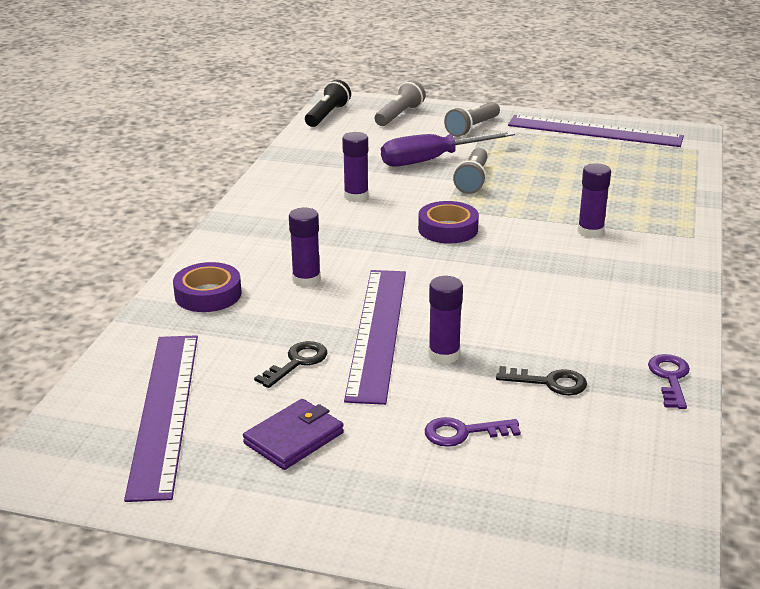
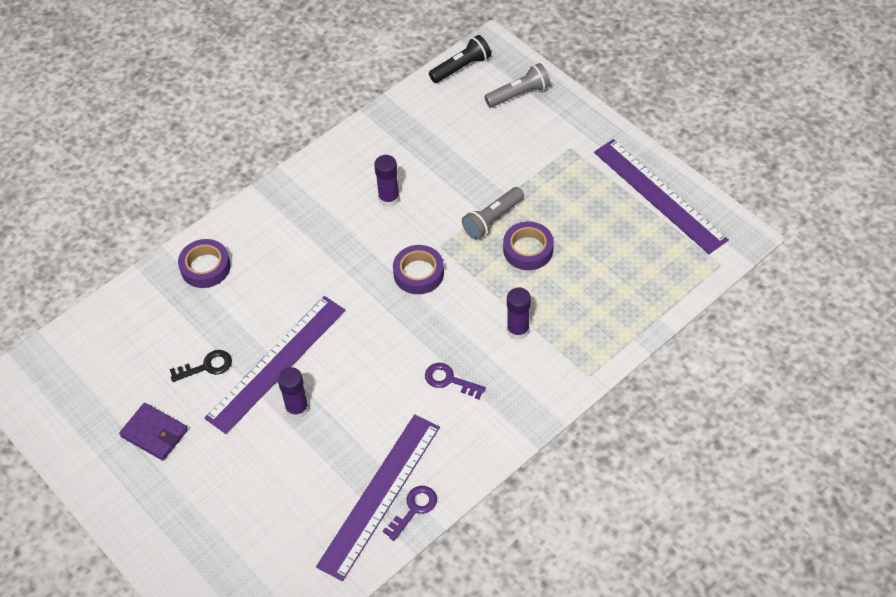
camera: 35 degrees right, 25 degrees up
(164, 411) = (104, 370): purple ruler -> purple ruler (379, 495)
(294, 438) = (154, 433): purple wallet -> purple wallet turned 45 degrees clockwise
(306, 280) = (276, 284): purple glue stick -> none
(432, 160) = (487, 175): purple screwdriver -> none
(463, 433) = (248, 483): purple key -> purple key (449, 380)
(472, 128) = (561, 142): grey flashlight -> none
(529, 187) = (528, 250): none -> purple tape
(549, 382) = (336, 470): black key -> none

